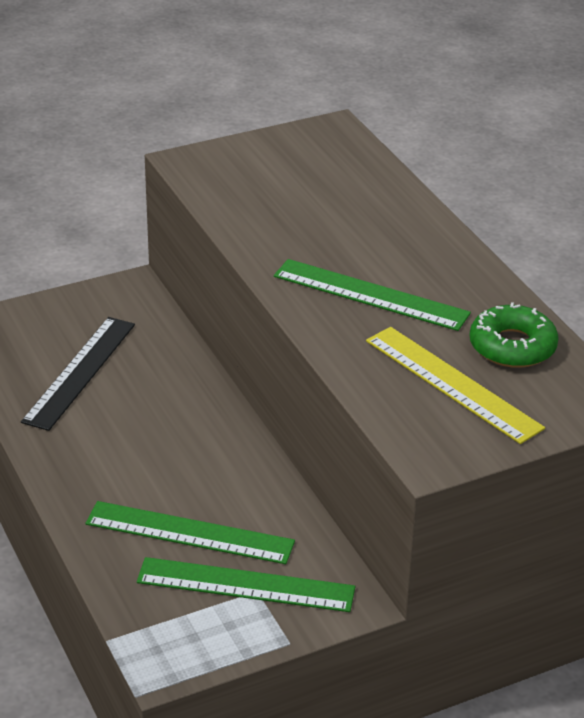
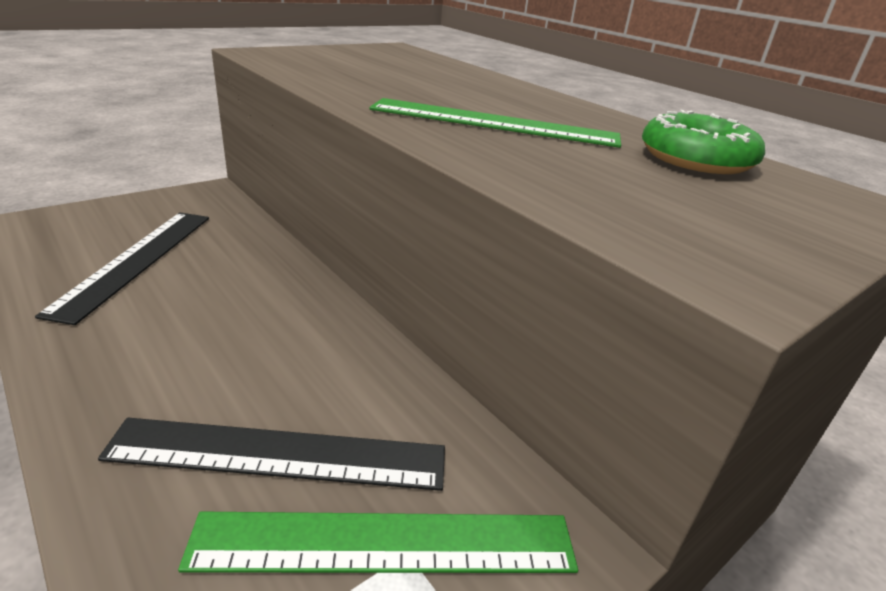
camera: 15 degrees left, 5 degrees down
(189, 533) = (279, 454): green ruler -> black ruler
(452, 384) = (665, 190): yellow ruler -> none

